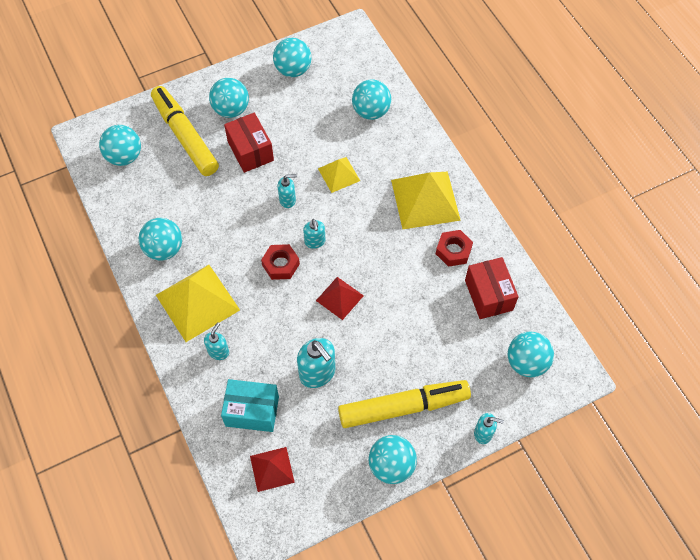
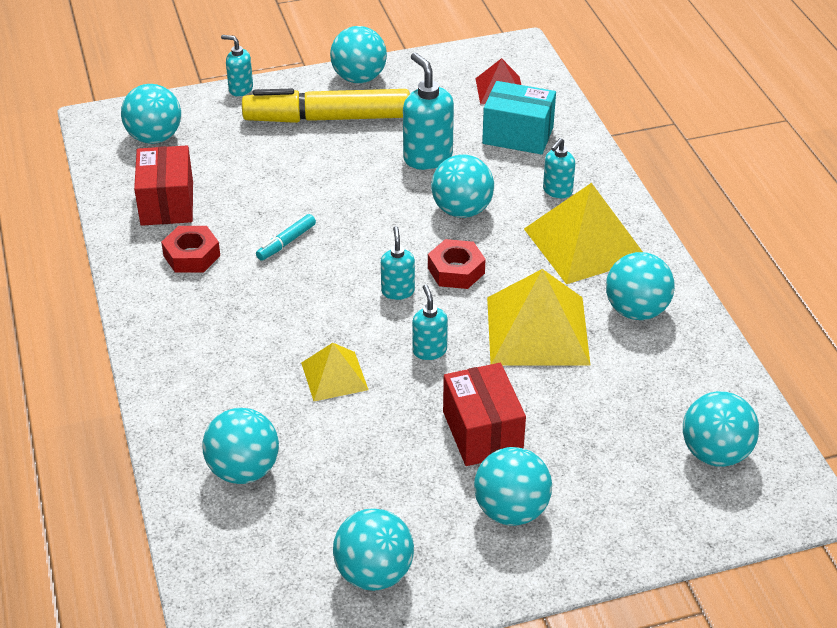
camera: 170 degrees left, 20 degrees down
(185, 136) = (602, 473): yellow marker -> none
(284, 321) = (462, 210): none -> turquoise ball
(287, 200) = (429, 350): turquoise soap dispenser -> turquoise soap dispenser turned 75 degrees clockwise
(339, 298) = (378, 224): red pyramid -> none
(396, 272) = (286, 242): none -> turquoise marker
(425, 200) = (205, 323): yellow pyramid -> yellow pyramid (537, 330)

